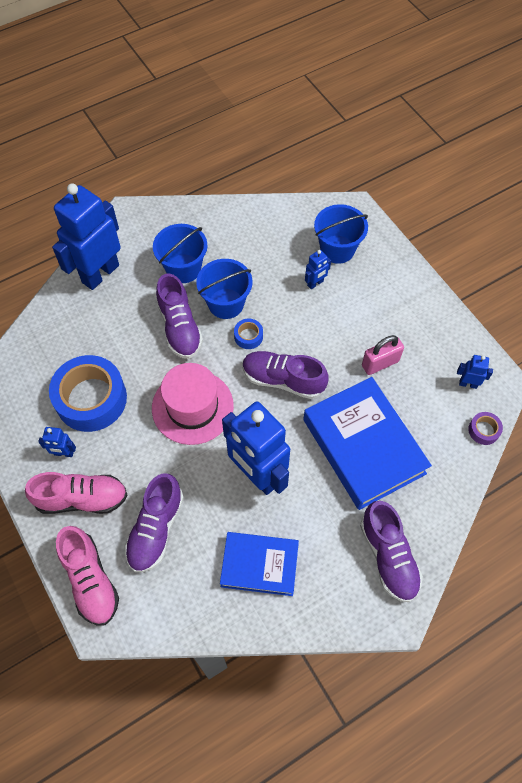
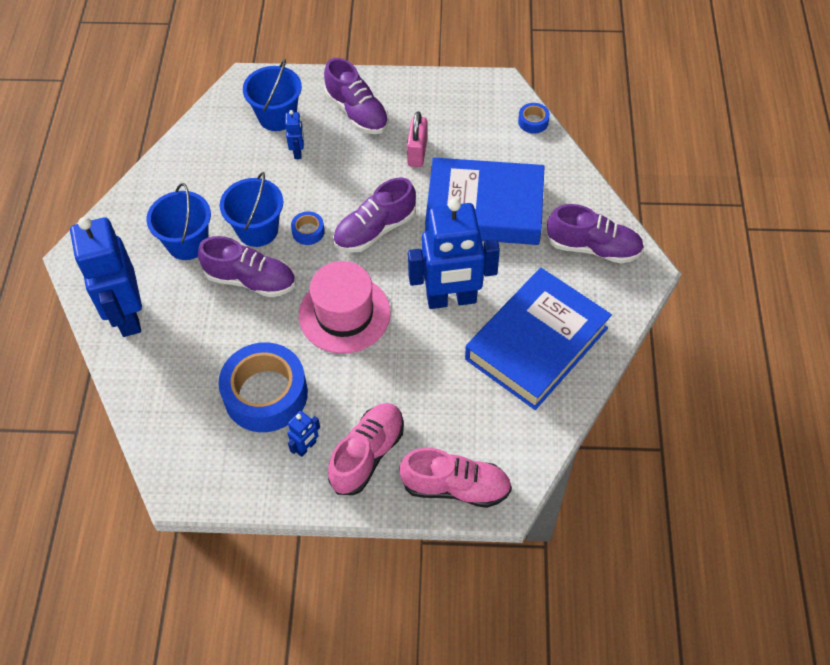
camera: 55 degrees left, 5 degrees down
(156, 529) = (444, 407): purple shoe -> purple shoe (357, 112)
(259, 565) = (536, 343): blue book -> blue book, size x1.63
(468, 384) = (484, 106): blue robot -> none
(483, 430) = (533, 122): purple tape -> blue tape

